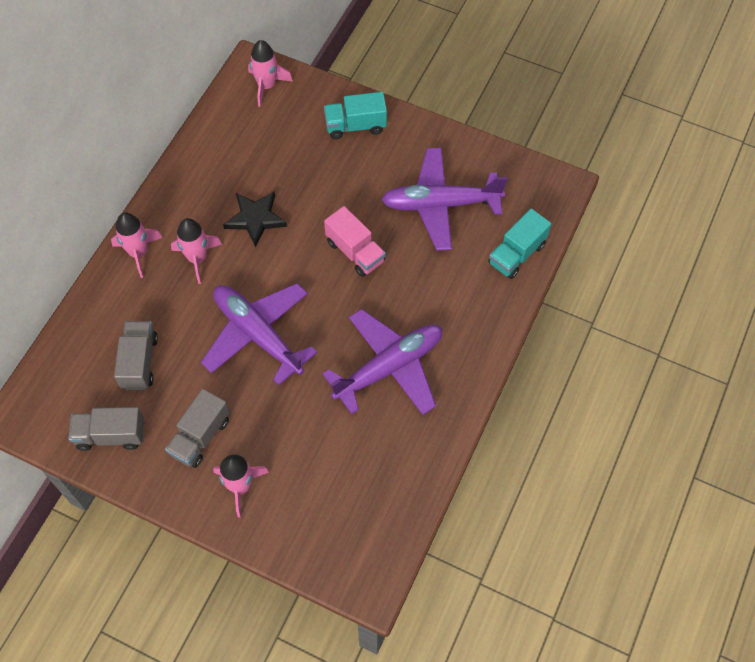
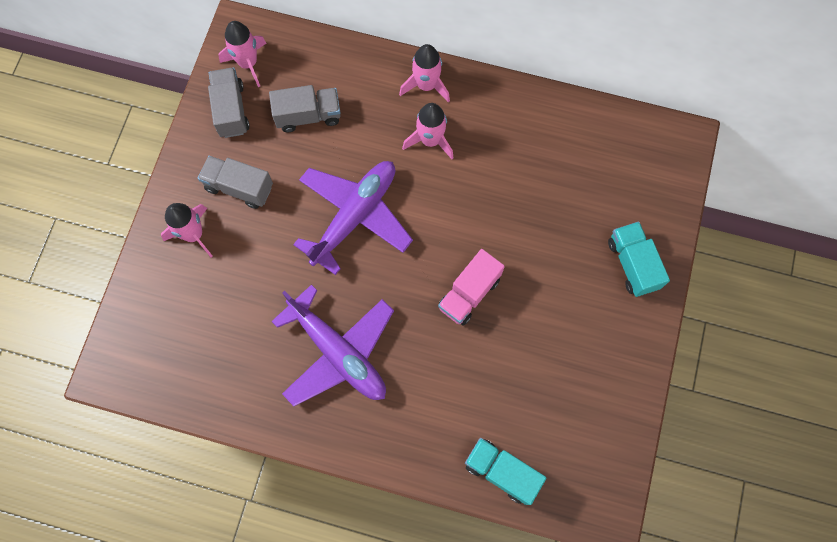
camera: 80 degrees right, 10 degrees up
(255, 219) = (488, 185): black star -> none
(267, 86) = (661, 160): pink rocket -> pink rocket (248, 63)
(440, 204) = (549, 375): purple plane -> none

